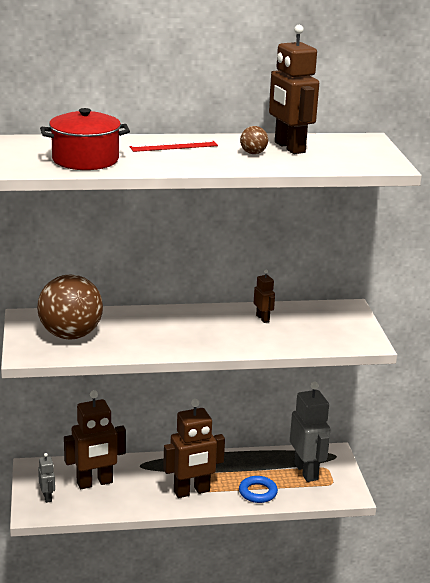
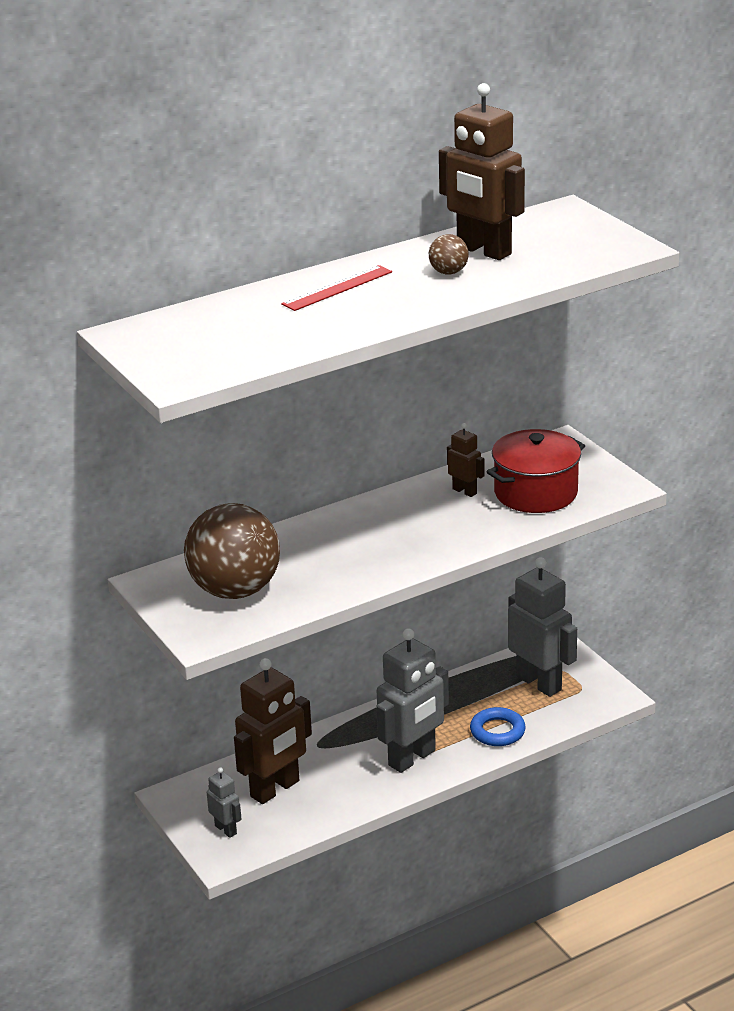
camera: 20 degrees left, 5 degrees up
(85, 160) = (247, 341): red pot -> red pot (535, 493)
(192, 491) = (412, 758): brown robot -> grey robot

